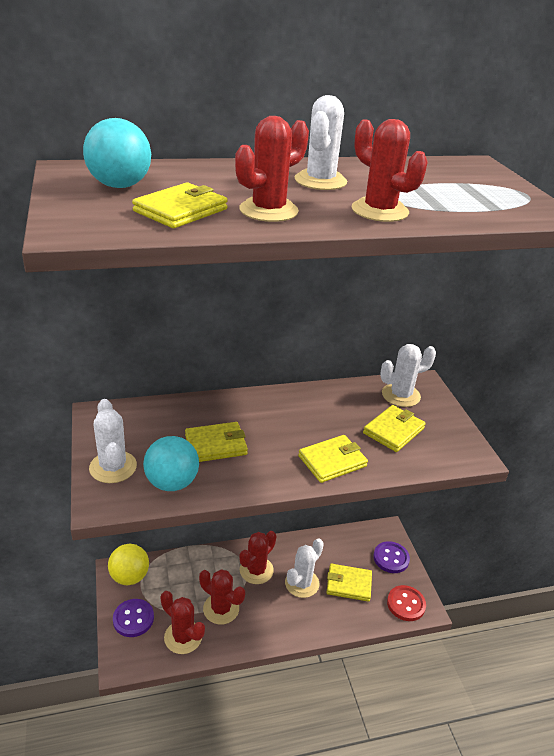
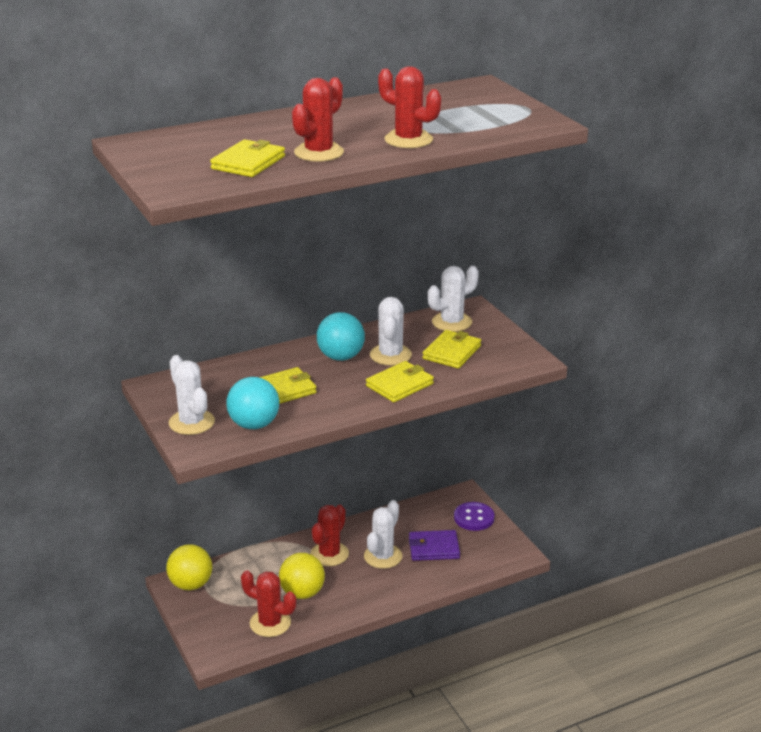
camera: 10 degrees left, 5 degrees down
(120, 186) = (184, 150): turquoise ball -> turquoise ball (341, 357)
(133, 619) = (210, 618): purple button -> none
(221, 609) = (302, 593): red cactus -> yellow ball
(320, 181) = (350, 121): white cactus -> white cactus (390, 355)
(349, 584) = (434, 548): yellow wallet -> purple wallet
(406, 604) = (498, 554): red button -> none

